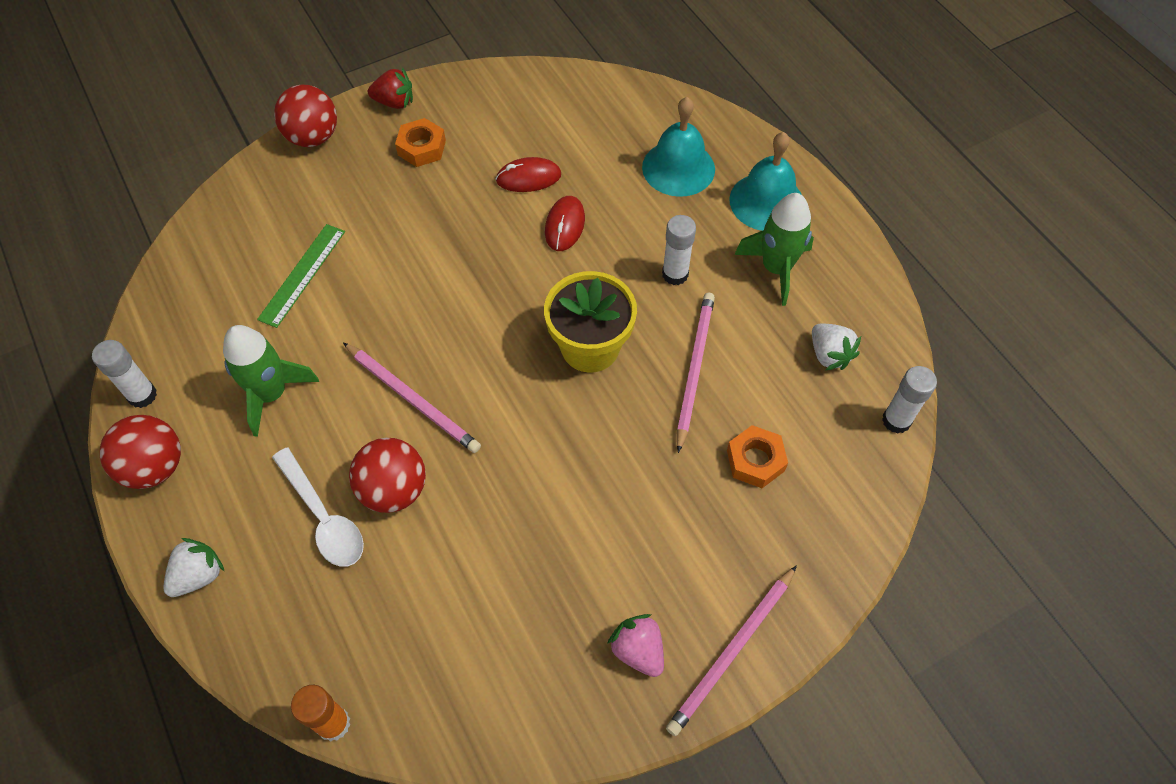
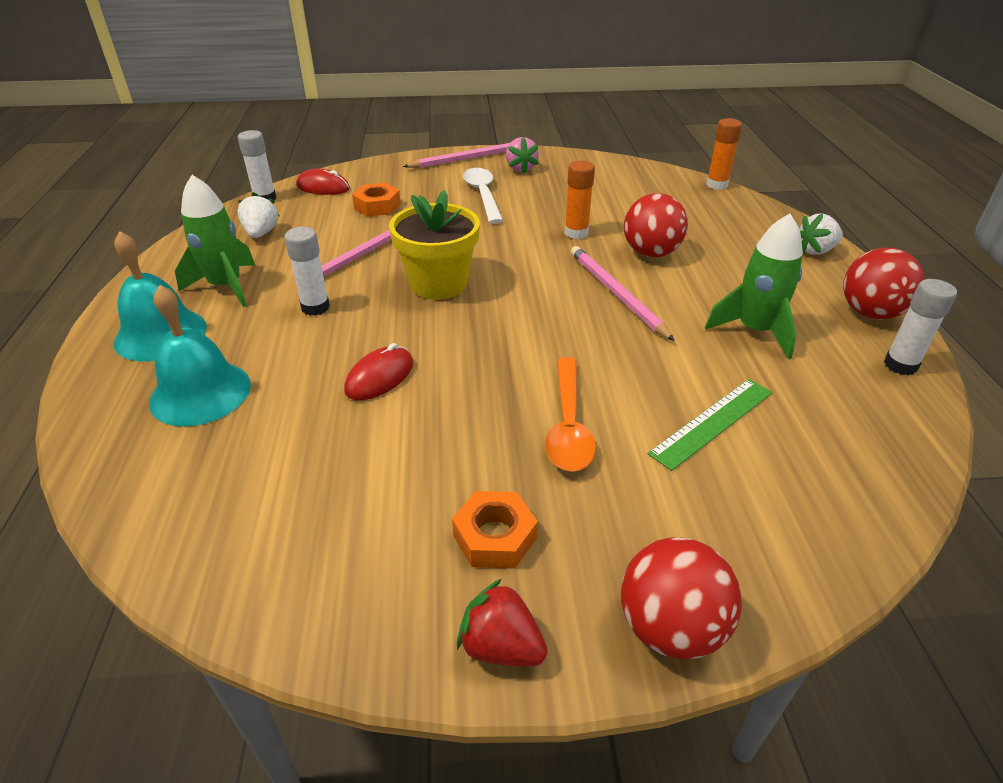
camera: 155 degrees left, 20 degrees down
(323, 517) = (712, 253): white spoon -> white spoon (483, 195)
(406, 235) = (568, 425): none -> orange spoon
(491, 498) = (576, 233): none -> orange glue stick
(528, 178) = (377, 441): red mouse -> red mouse (323, 187)

